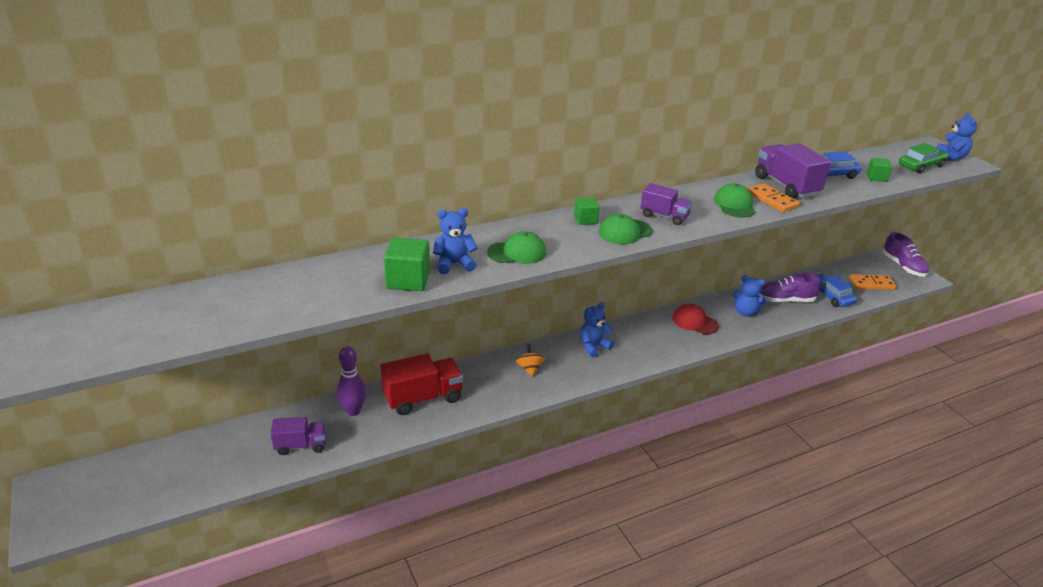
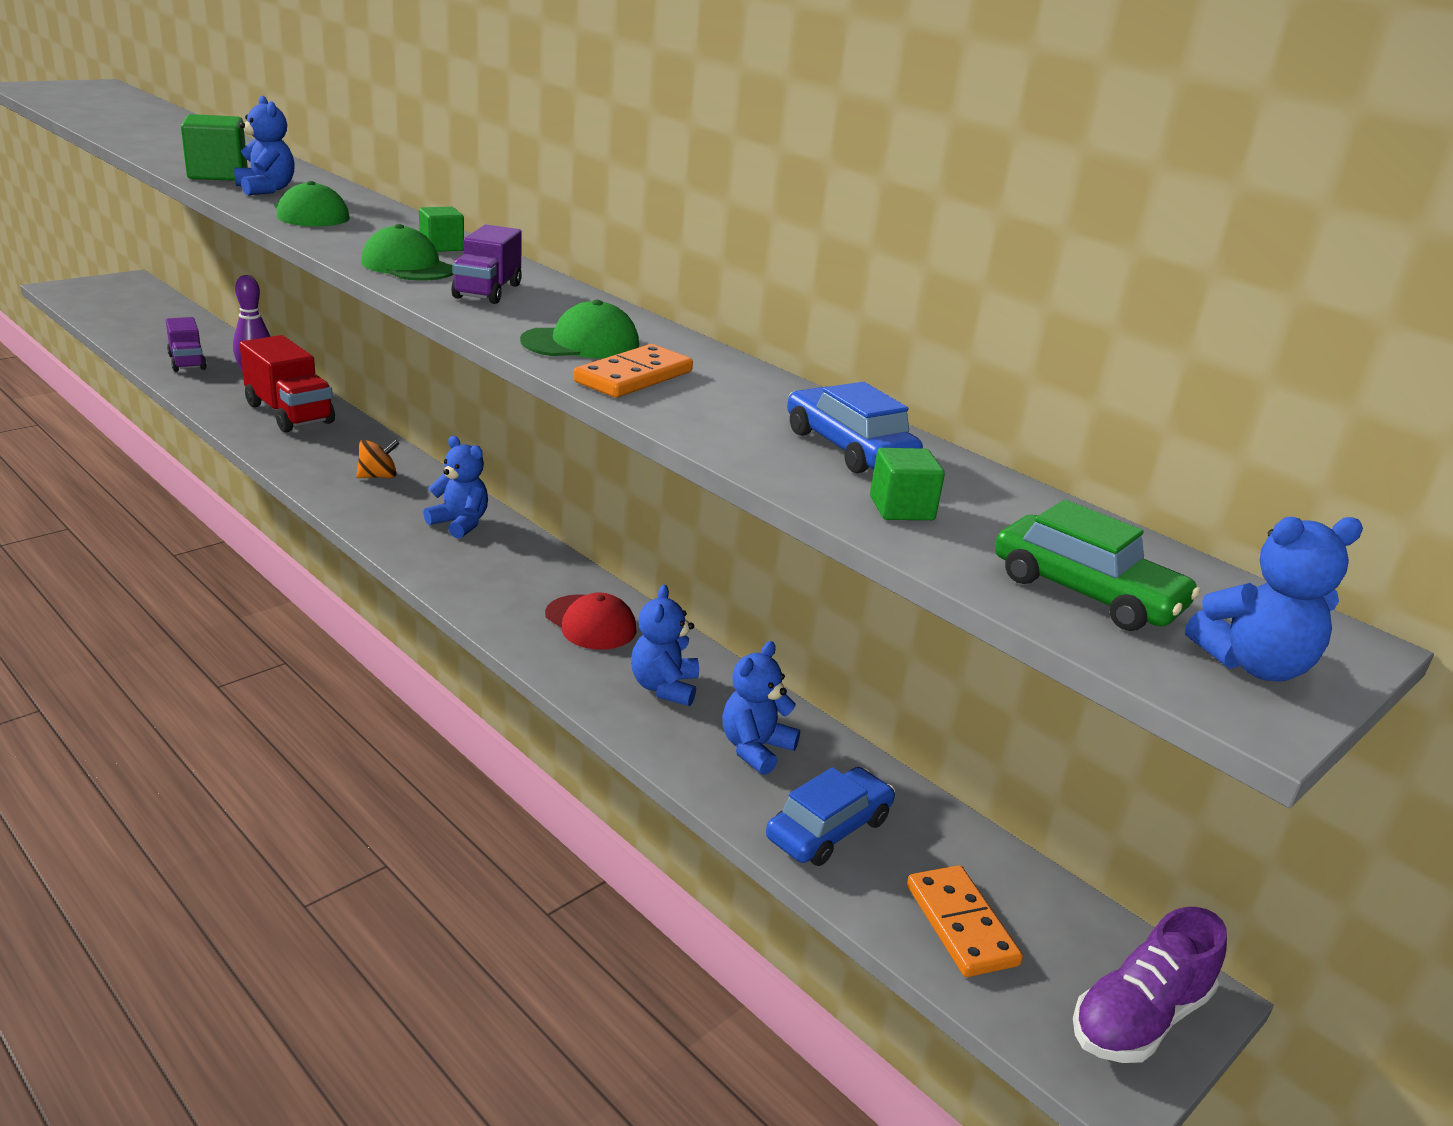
camera: 70 degrees right, 5 degrees down
(695, 322) = (590, 623): red cap -> red cap turned 120 degrees clockwise
(785, 300) = (755, 749): purple shoe -> blue teddy bear
(786, 186) = (727, 395): purple truck -> none

